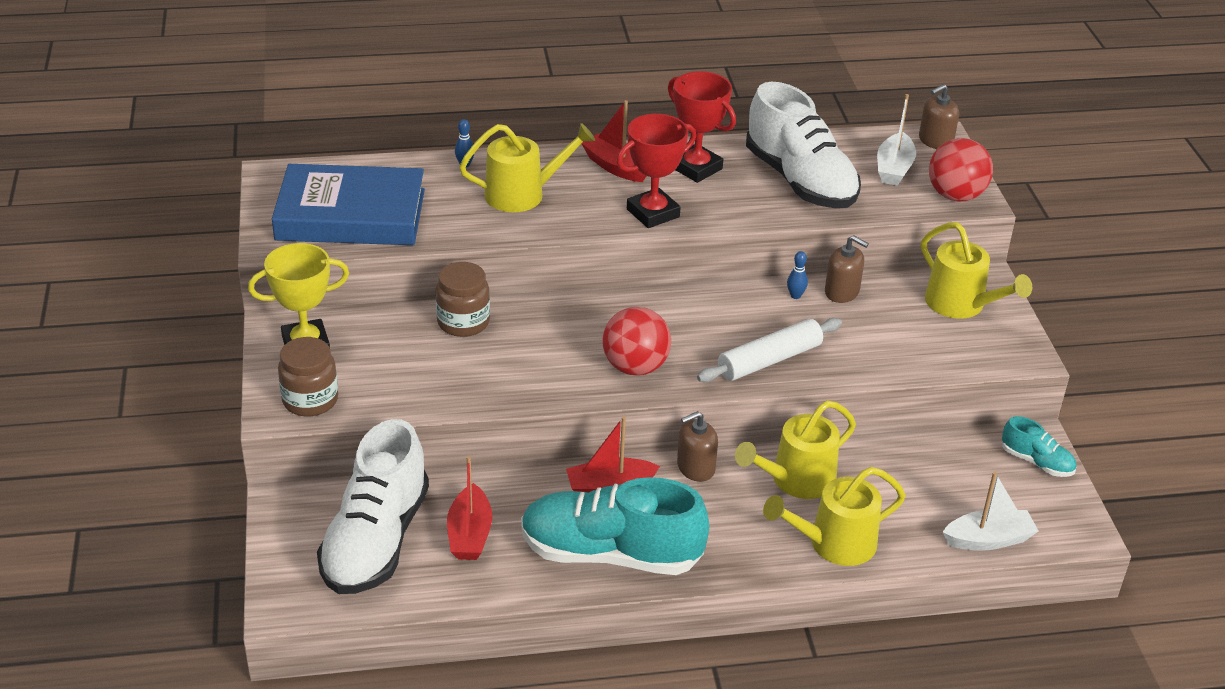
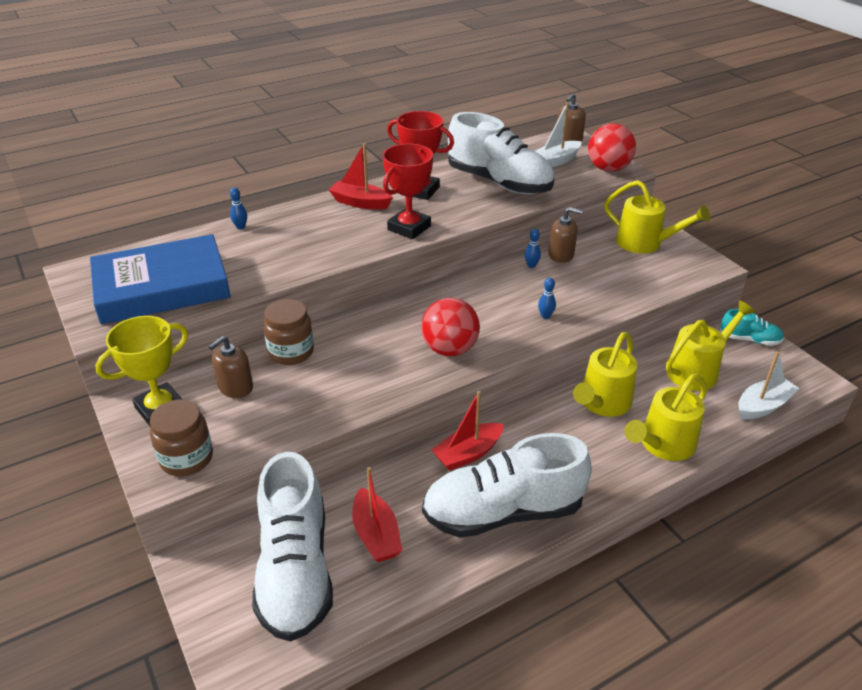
camera: 20 degrees left, 0 degrees up
(523, 194) = (300, 238): yellow watering can -> yellow watering can (697, 370)
(611, 554) = (503, 512): turquoise shoe -> white shoe
(695, 468) = (524, 416): brown soap dispenser -> brown soap dispenser (235, 387)
(769, 360) = (545, 316): white rolling pin -> blue bowling pin
(894, 169) = (555, 161): white boat -> white boat turned 60 degrees clockwise

